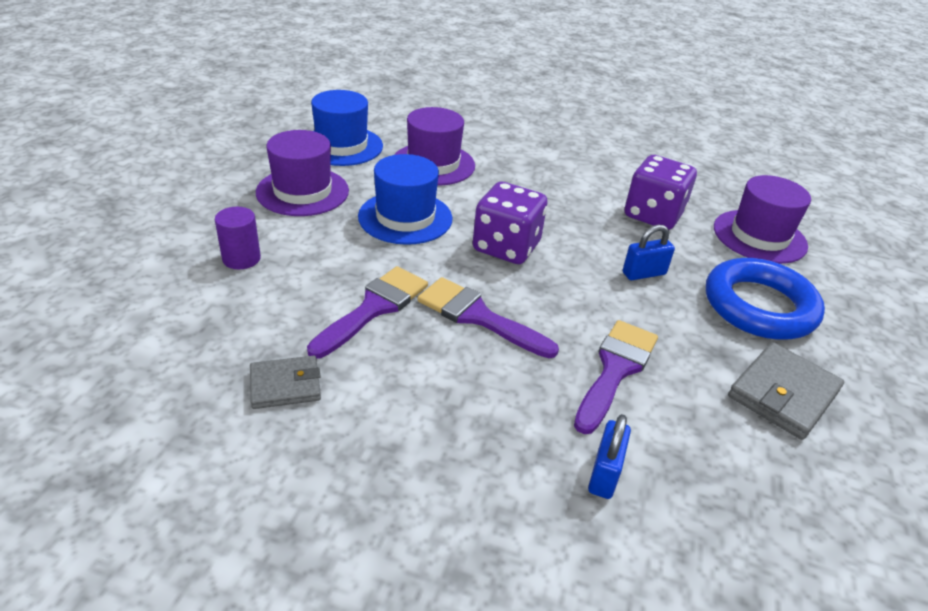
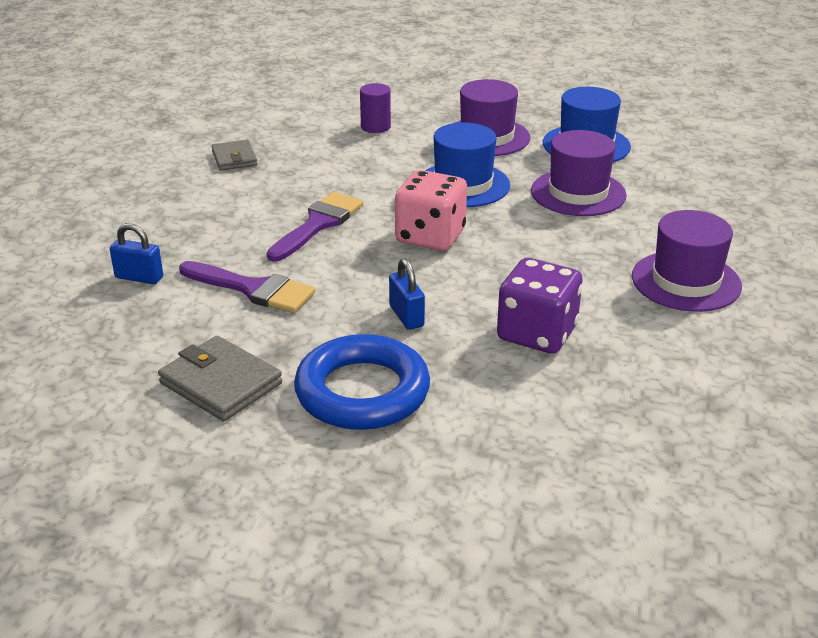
camera: 90 degrees right, 5 degrees down
(374, 308) = (322, 181): purple brush -> none
(506, 247) = (430, 236): purple dice -> pink dice
(759, 236) = (520, 418): purple hat -> purple hat (686, 281)

